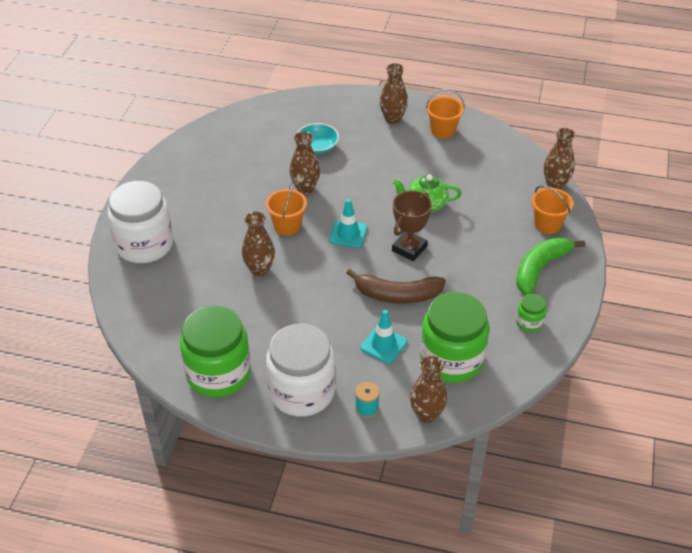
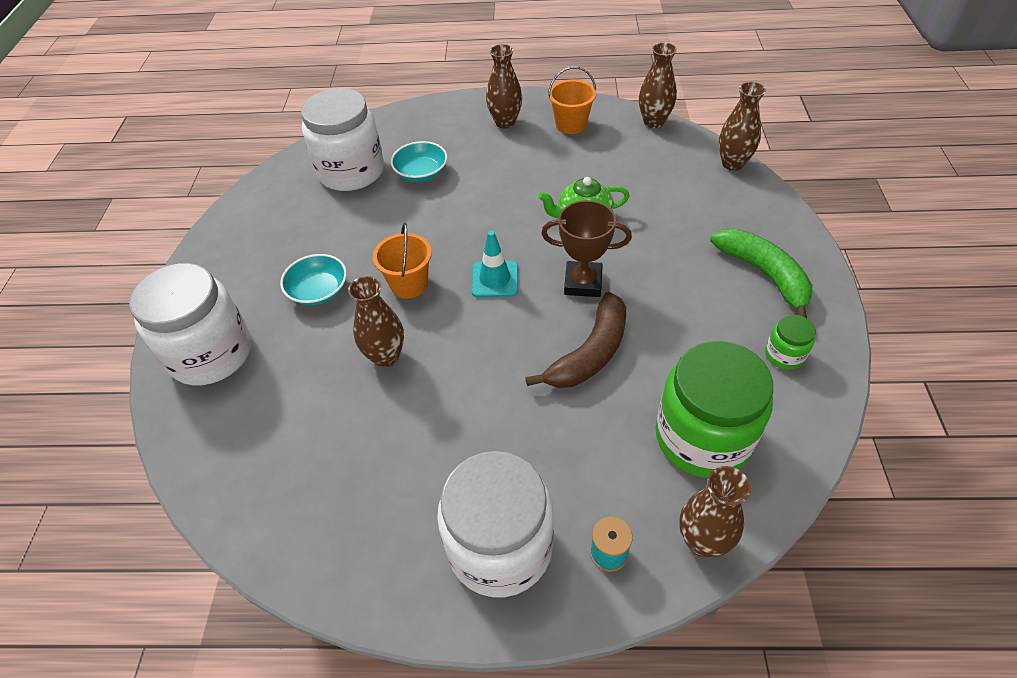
camera: 10 degrees left, 5 degrees up
(218, 373) = (361, 545): green jar -> none
(224, 218) = (319, 291): none -> turquoise bowl
(266, 136) = (351, 171): none -> white jar
(305, 188) = (420, 229): brown vase -> brown vase (653, 122)
(383, 345) = (597, 436): turquoise traffic cone -> none
(397, 295) = (590, 353): brown banana -> brown banana turned 45 degrees counterclockwise
(409, 248) = (583, 283): brown trophy -> brown trophy turned 75 degrees clockwise
(540, 268) = (764, 275): green banana -> green banana turned 120 degrees clockwise
(547, 224) = (746, 214): orange bucket -> none

